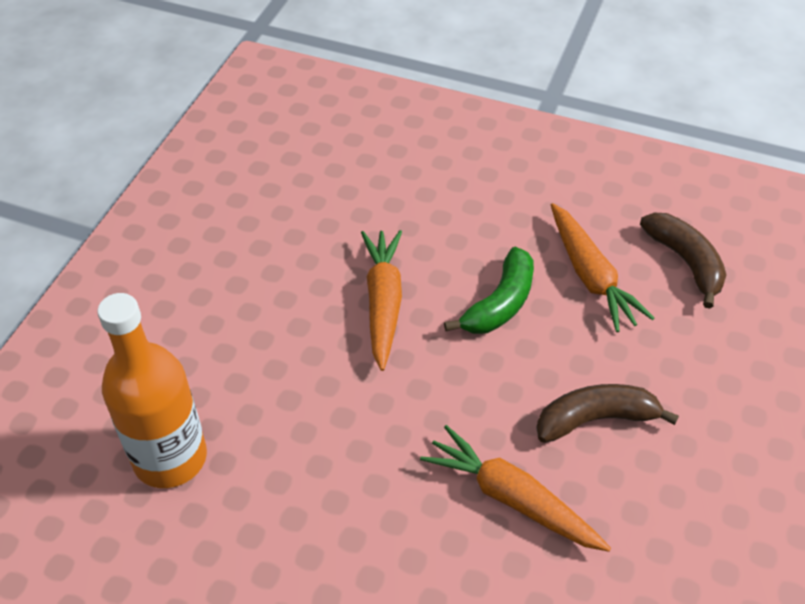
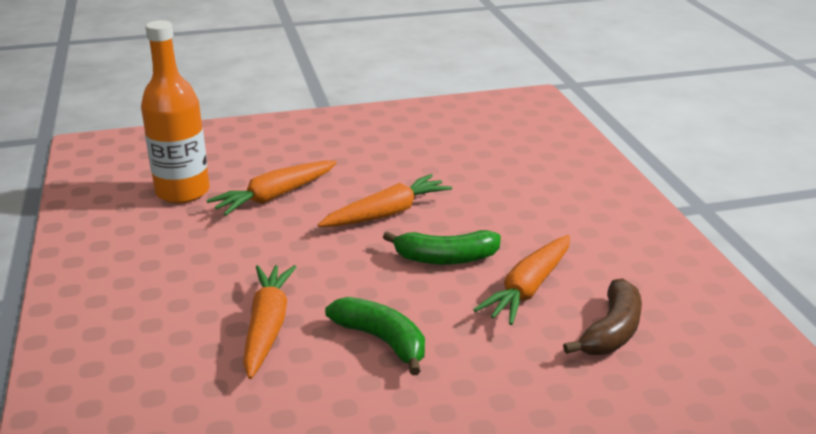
camera: 55 degrees right, 20 degrees down
(263, 376) = (275, 196): none -> orange carrot
(595, 419) = (382, 340): brown banana -> green banana

